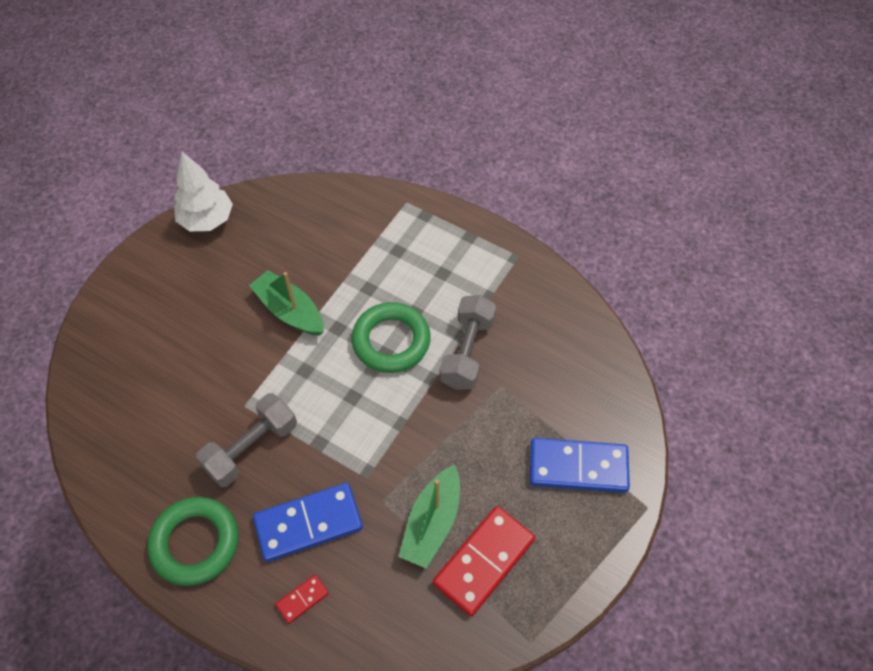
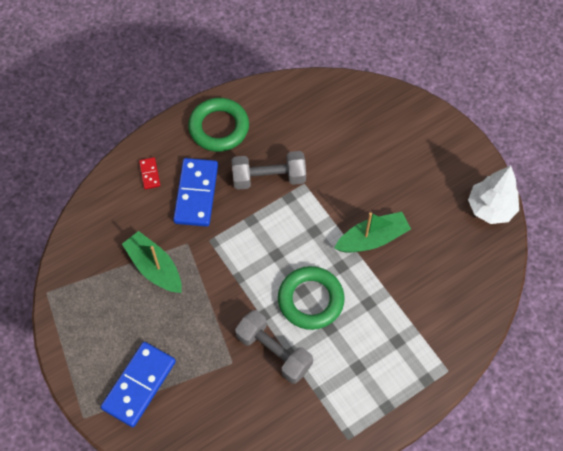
camera: 115 degrees right, 5 degrees up
(251, 448) = (269, 178): grey dumbbell -> grey dumbbell turned 75 degrees counterclockwise
(483, 561) = (111, 288): red domino -> none

